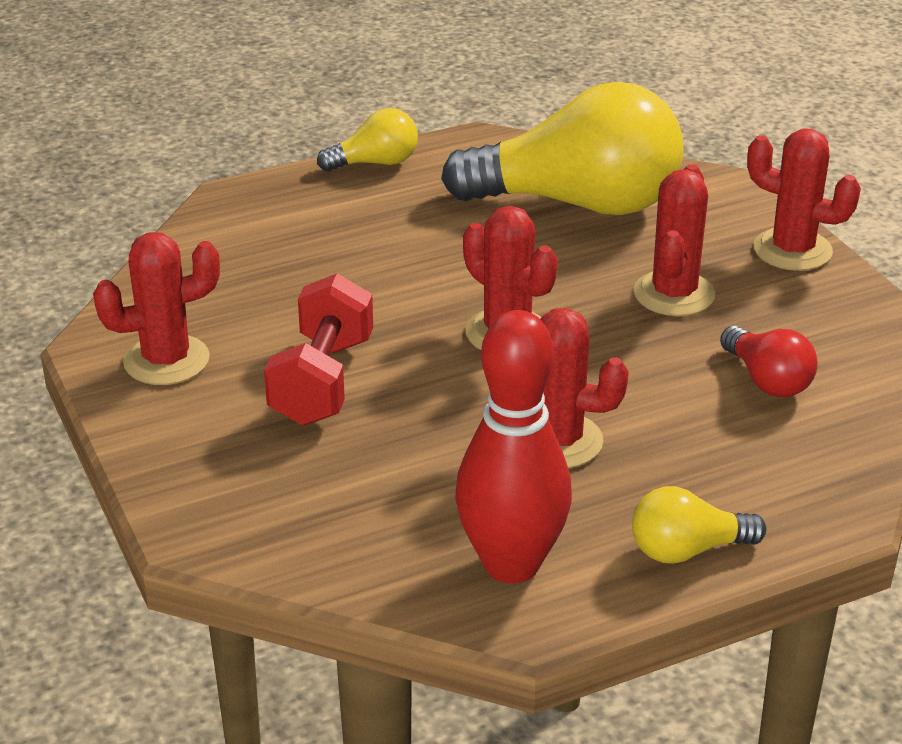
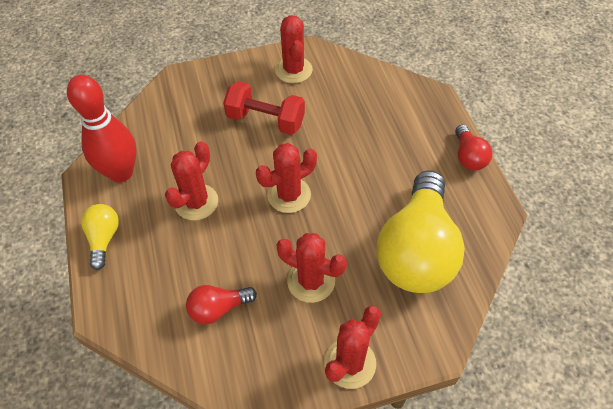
camera: 100 degrees right, 20 degrees up
(375, 163) = (468, 157): yellow light bulb -> red light bulb

